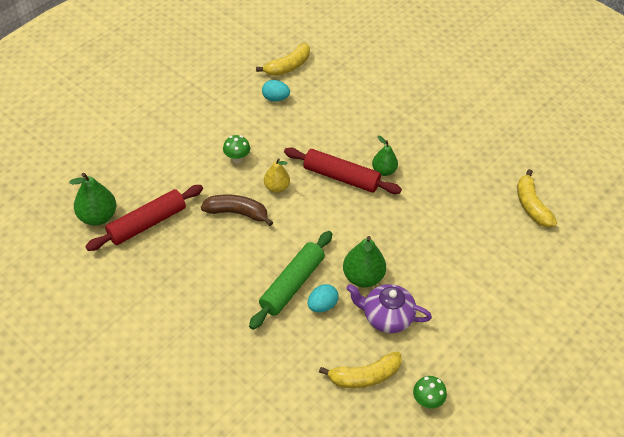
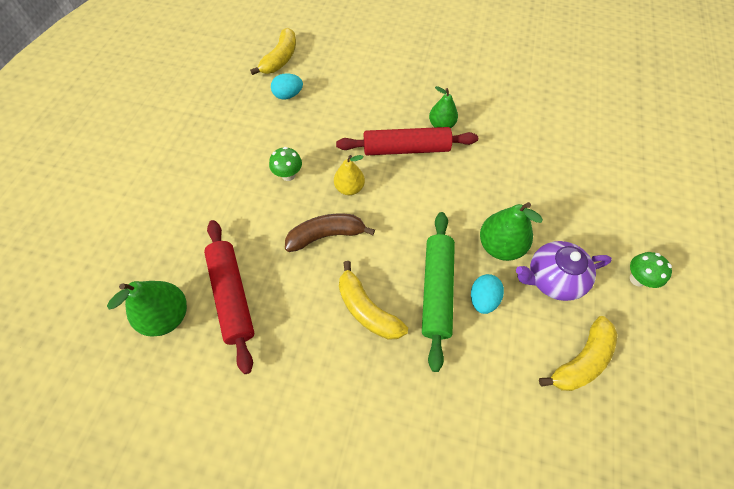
camera: 25 degrees left, 10 degrees up
(147, 223) = (232, 296): red rolling pin -> red rolling pin turned 45 degrees counterclockwise
(427, 401) = (658, 355): green mushroom -> green mushroom (637, 279)
(531, 205) = (591, 102): yellow banana -> yellow banana (367, 309)

